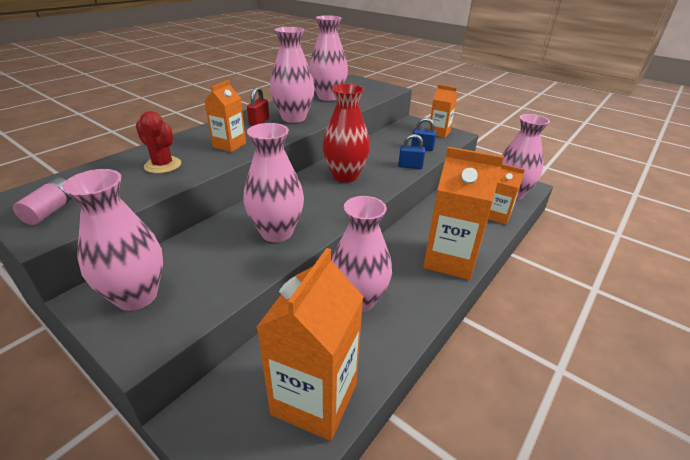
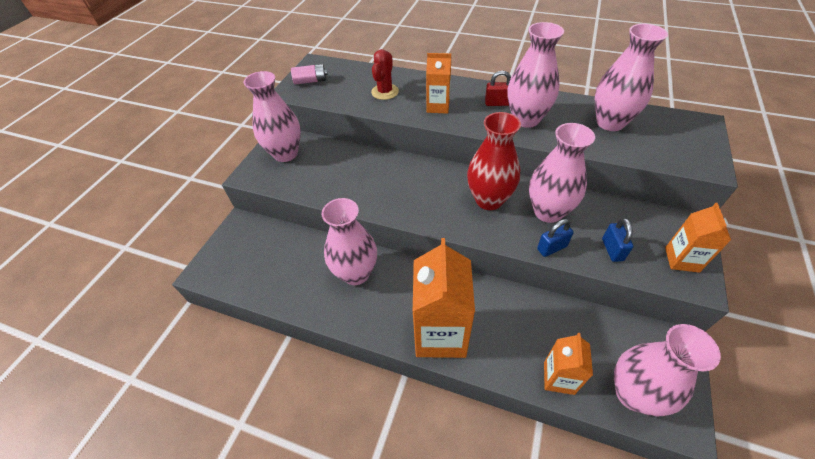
camera: 75 degrees right, 15 degrees up
(277, 232) = (373, 187): pink vase -> pink vase (548, 212)
(314, 399) = (261, 275): orange carton -> none
(410, 166) = (551, 248): blue padlock -> blue padlock turned 75 degrees clockwise

